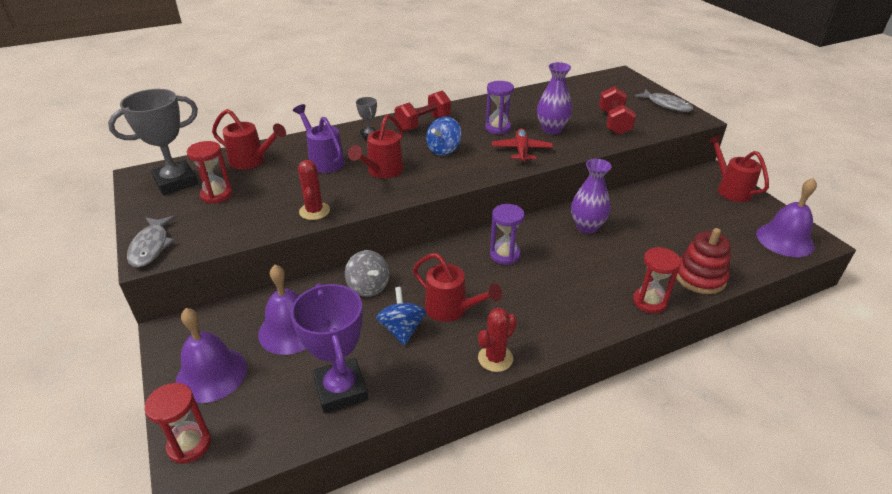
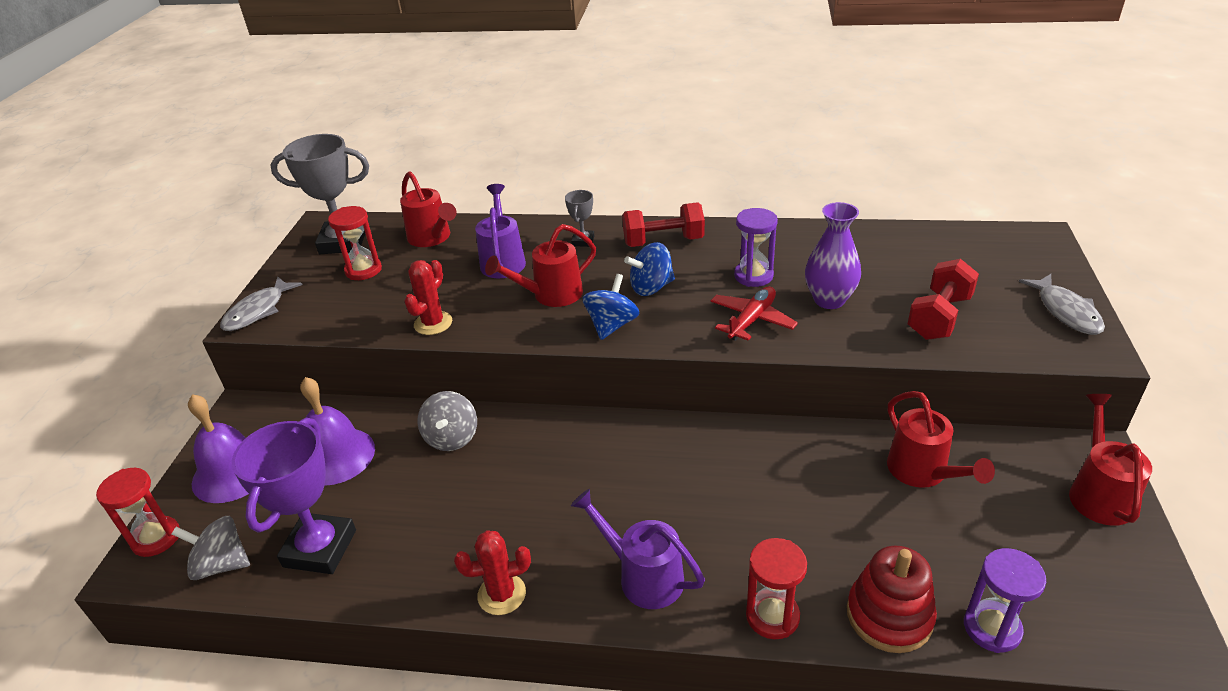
camera: 35 degrees right, 0 degrees up
(270, 434) = (221, 564): none -> grey spinning top
(402, 329) = (438, 507): blue spinning top -> blue spinning top (612, 325)
(451, 309) = (512, 507): red watering can -> red watering can (923, 473)
(504, 255) = (641, 461): purple hourglass -> purple hourglass (992, 628)
(566, 312) = (643, 576): none -> purple watering can
(587, 227) = (791, 465): purple vase -> none
(785, 240) = (1113, 620): purple bell -> none

